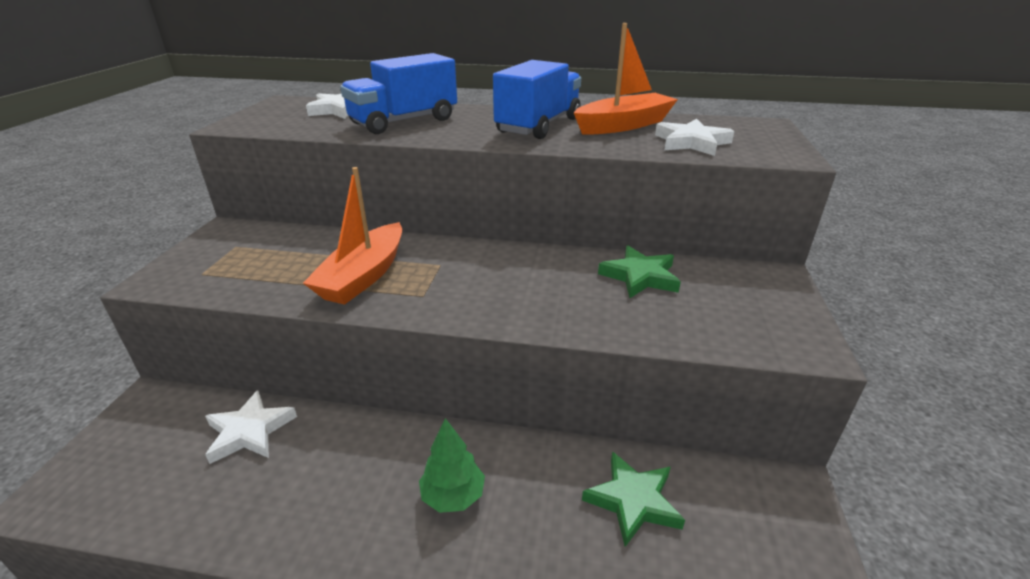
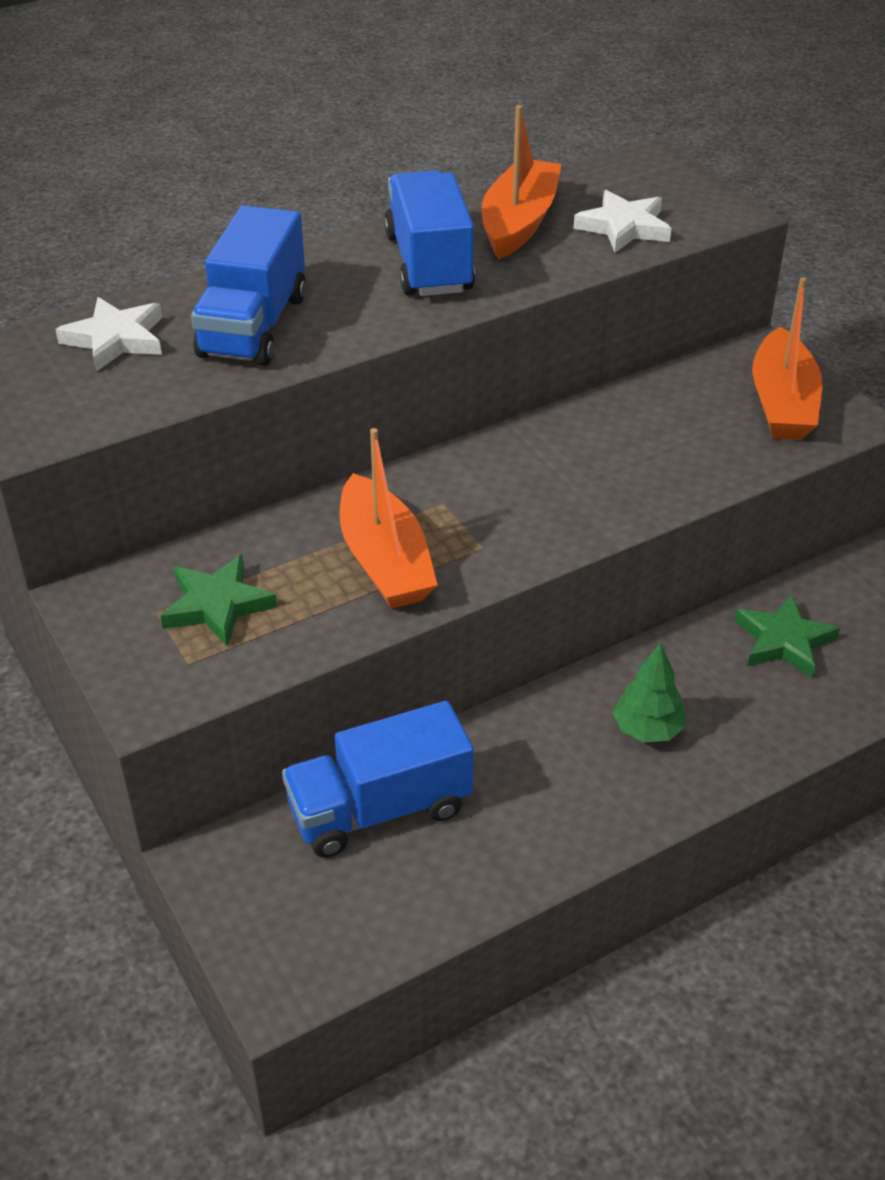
camera: 40 degrees left, 10 degrees up
(249, 431) = (380, 809): white star -> blue truck
(640, 276) = (652, 414): green star -> green star (217, 605)
(755, 310) = (782, 403): none -> orange boat

